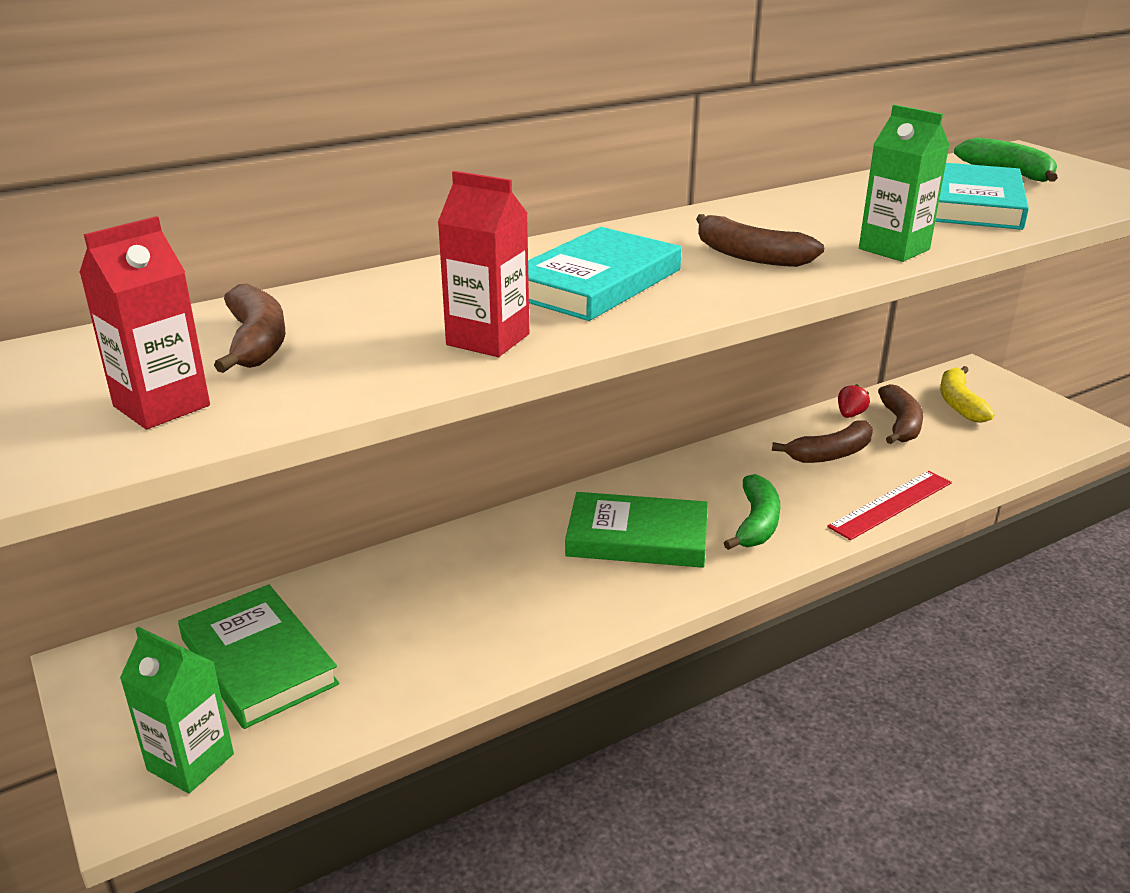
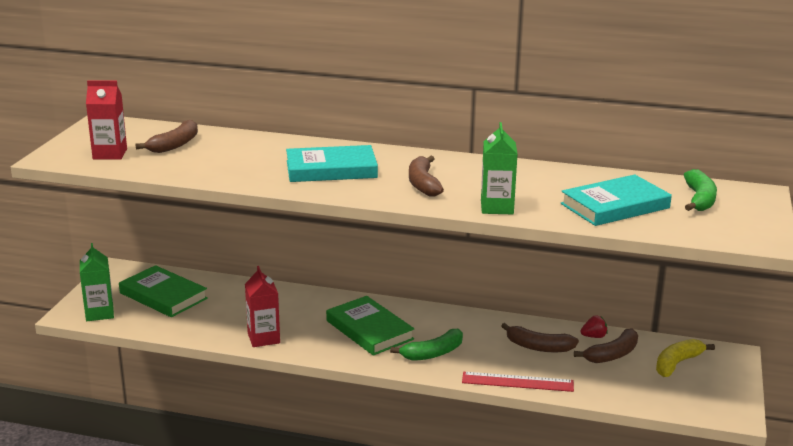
camera: 45 degrees right, 5 degrees down
(258, 661) = (163, 296): green book -> green book turned 60 degrees counterclockwise
(488, 340) = (241, 174): red carton -> red carton (263, 338)

